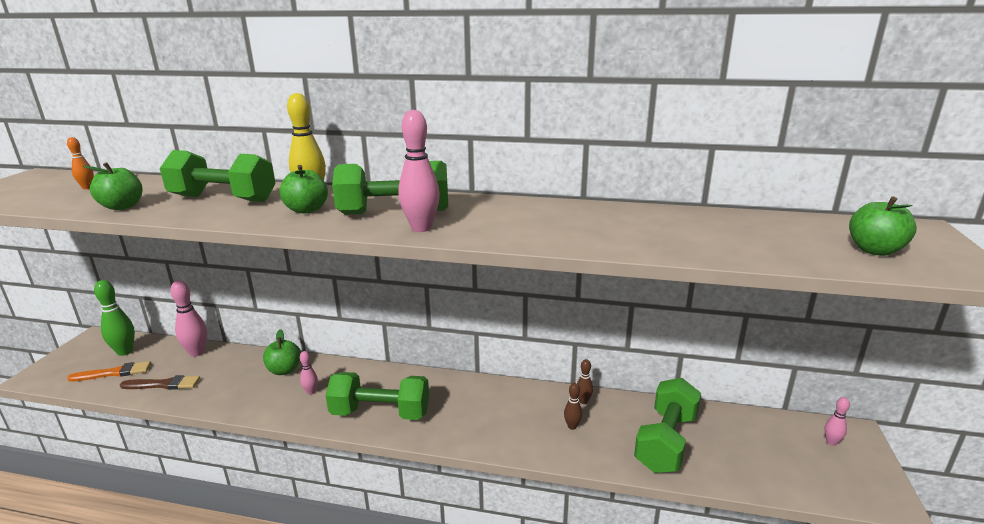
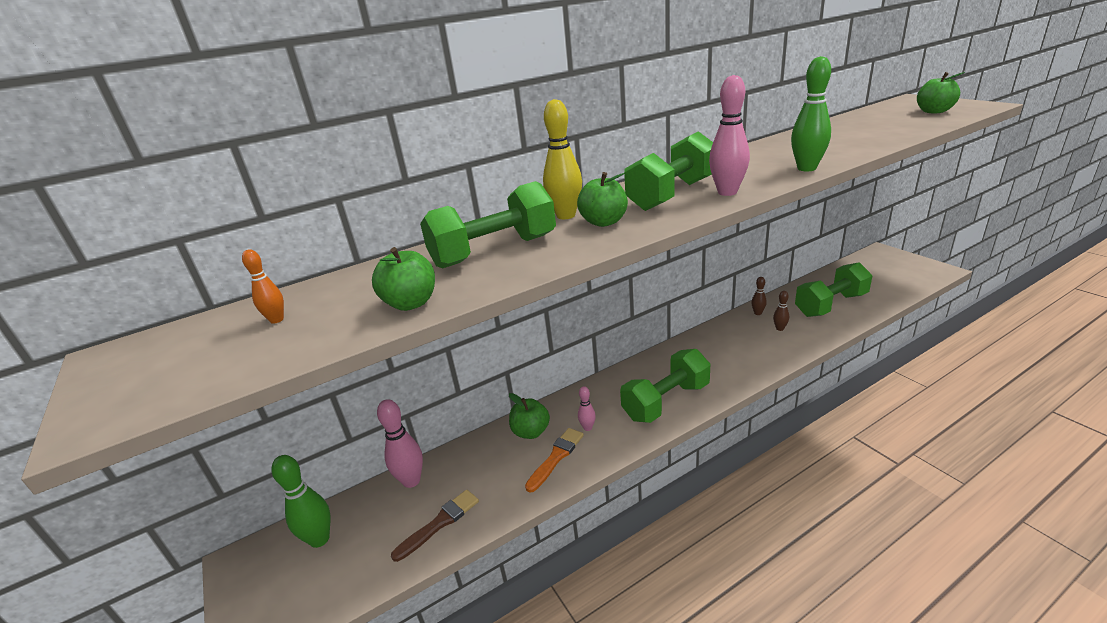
camera: 40 degrees left, 5 degrees up
(114, 373) = (354, 560): orange brush -> orange brush (556, 457)
(532, 240) = (806, 168): none -> green bowling pin
(666, 441) = (830, 305): green dumbbell -> green dumbbell turned 75 degrees clockwise
(831, 442) = (882, 260): pink bowling pin -> none

